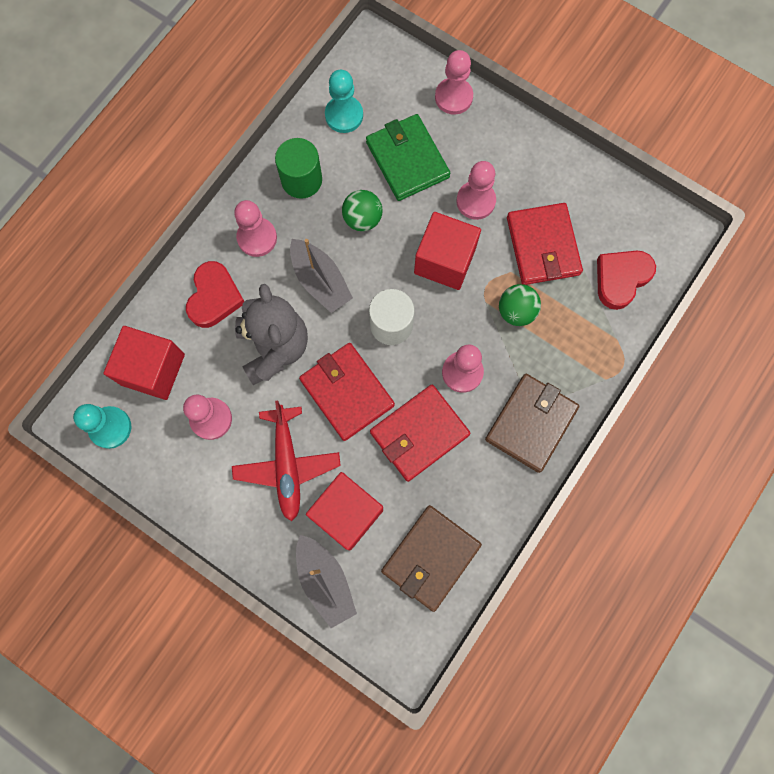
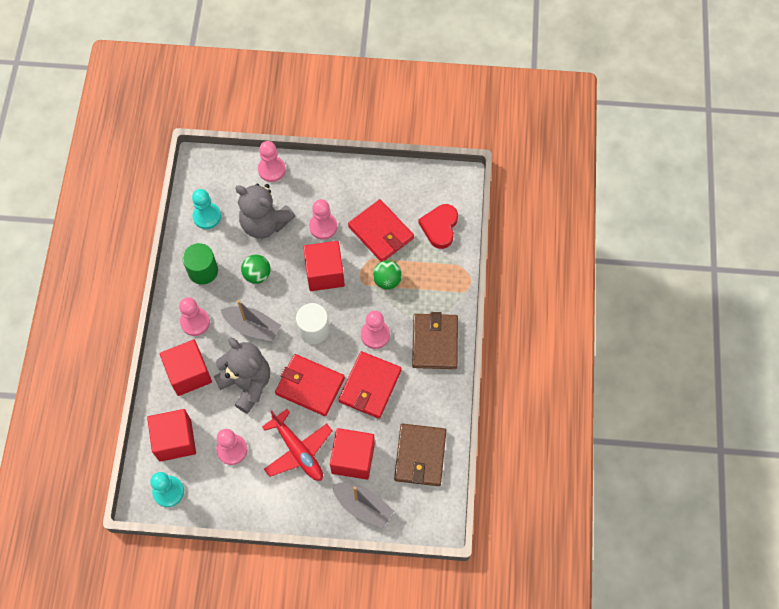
camera: 30 degrees left, 10 degrees down
(214, 297) = (189, 373): red heart -> red cube
(407, 160) = (264, 223): green wallet -> grey teddy bear

